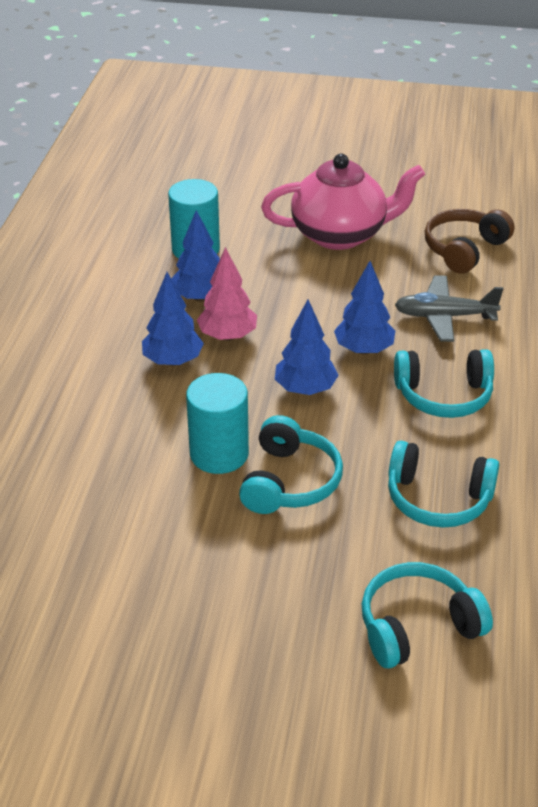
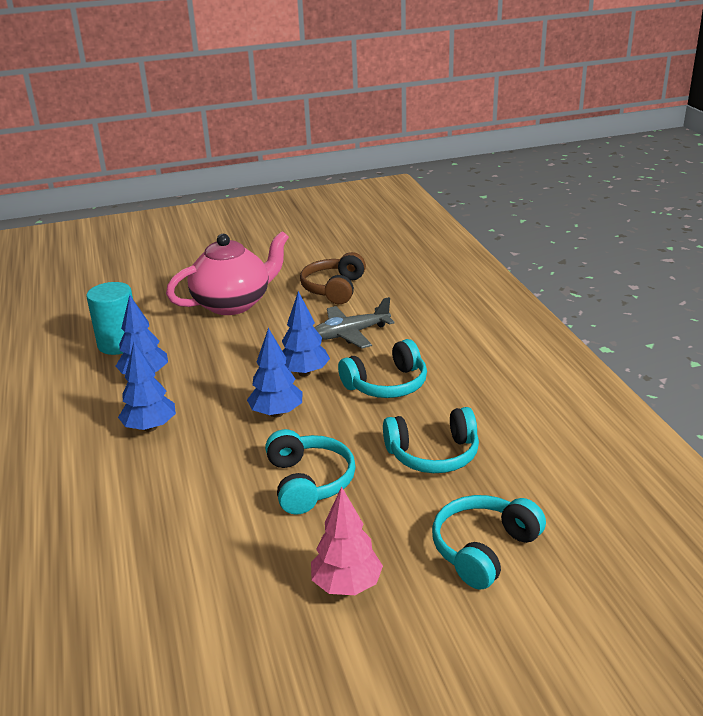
camera: 25 degrees left, 10 degrees down
(219, 454) = (235, 482): turquoise cylinder -> none
(228, 336) = (186, 396): pink tree -> pink tree (347, 585)

